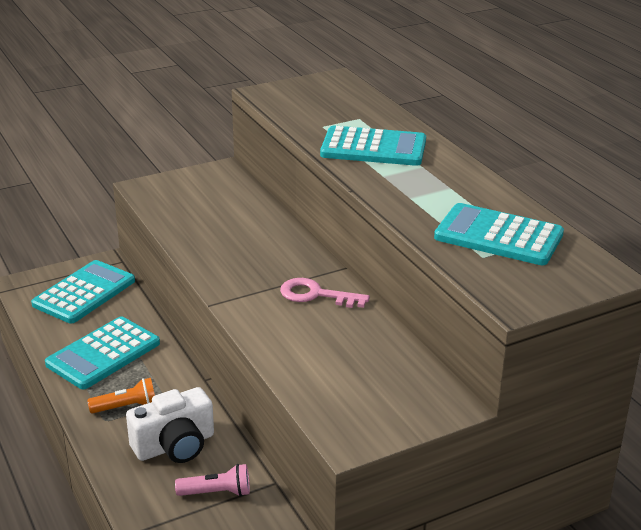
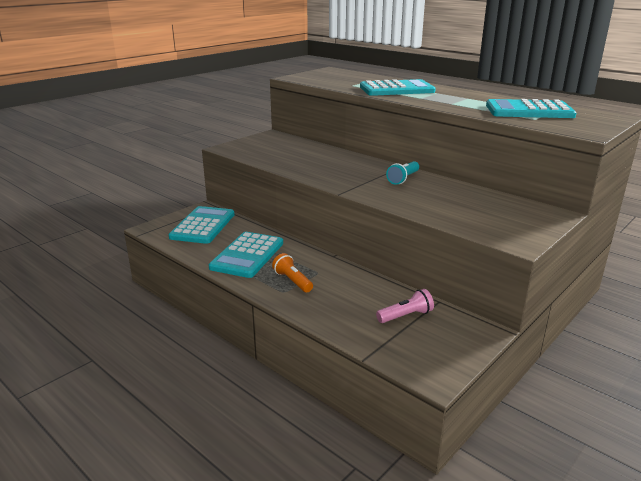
camera: 20 degrees left, 5 degrees down
(126, 407) = (292, 281): orange flashlight -> orange flashlight turned 90 degrees counterclockwise
(175, 445) = (349, 295): white camera -> none
(316, 295) = (403, 179): pink key -> turquoise flashlight

